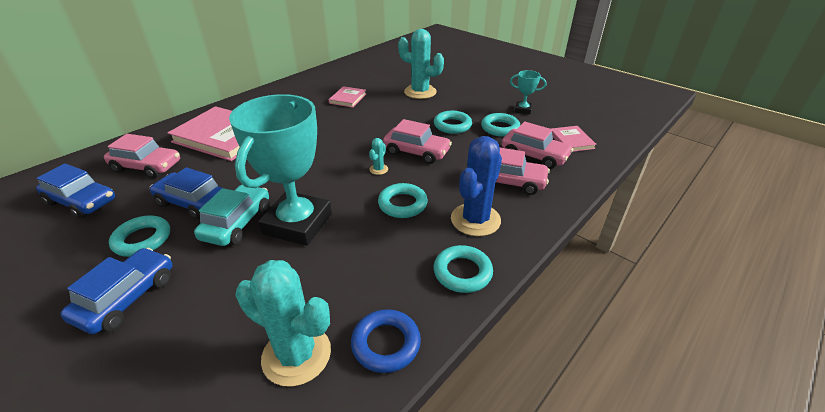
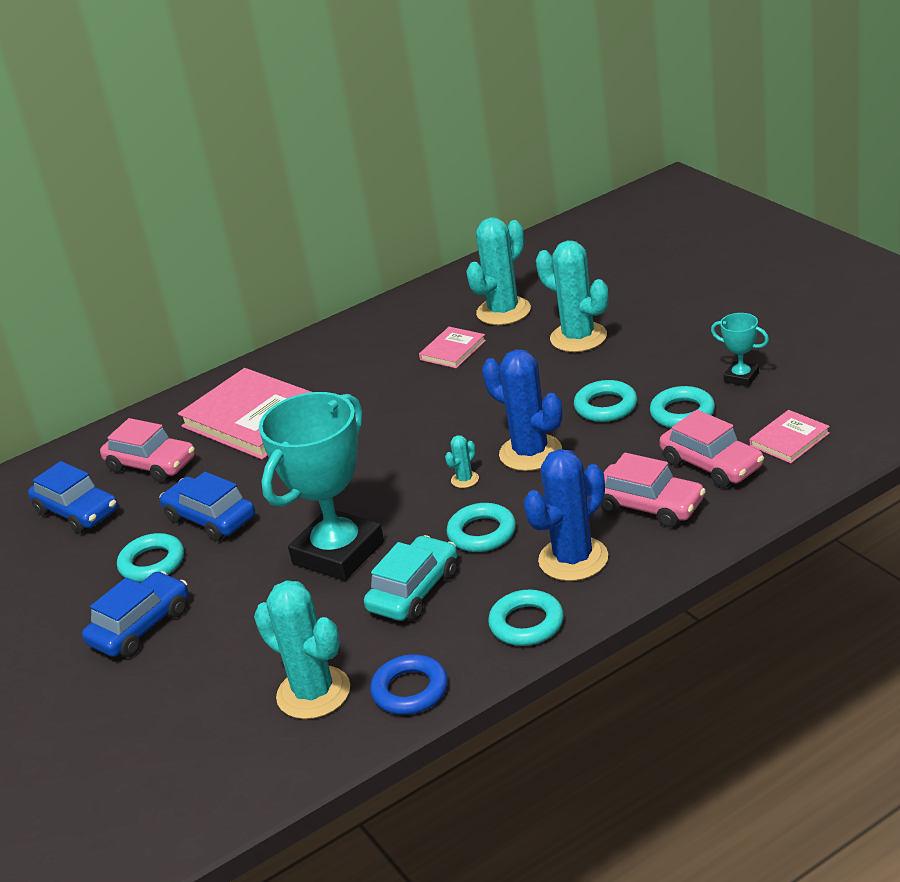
camera: 20 degrees right, 5 degrees down
(237, 223) = (263, 548): turquoise car -> turquoise car (414, 591)
(372, 80) = (503, 311): none -> turquoise cactus
(416, 152) = (530, 453): pink car -> blue cactus
(571, 141) = (789, 439): pink book -> pink book turned 45 degrees clockwise

